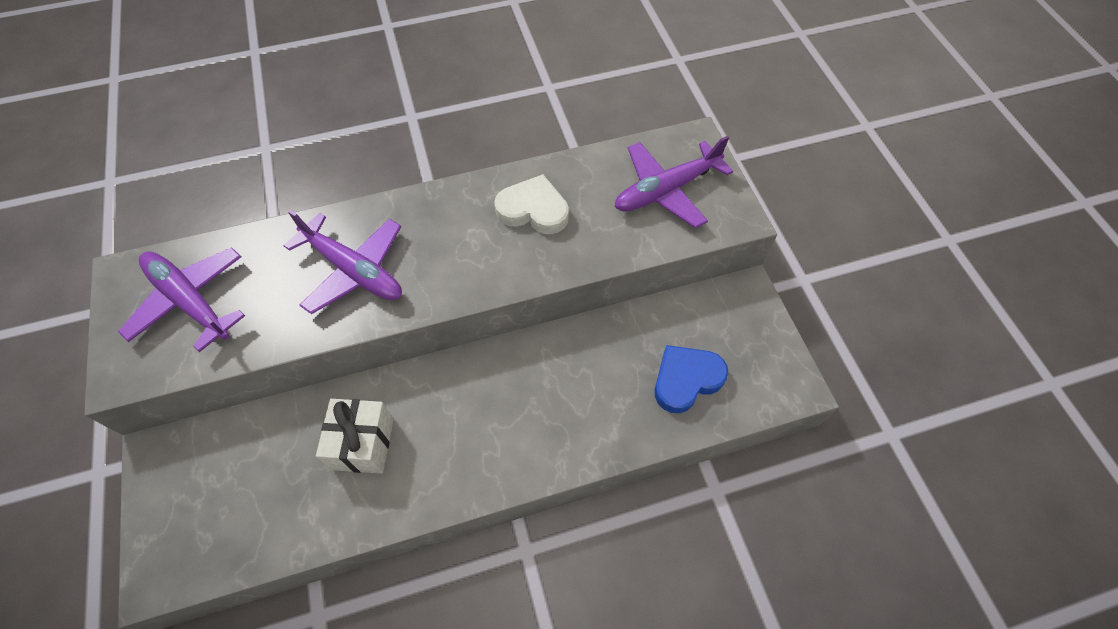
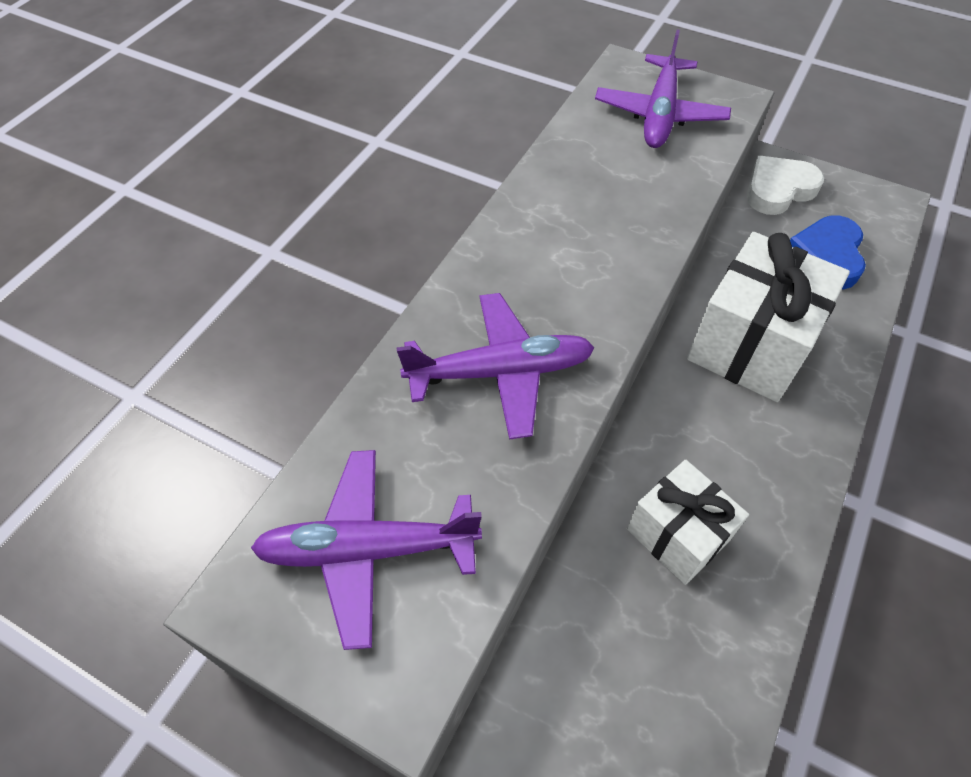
camera: 45 degrees left, 5 degrees down
(533, 210) = (582, 201): white heart -> white heart (778, 190)
(551, 387) = (750, 345): none -> white gift

